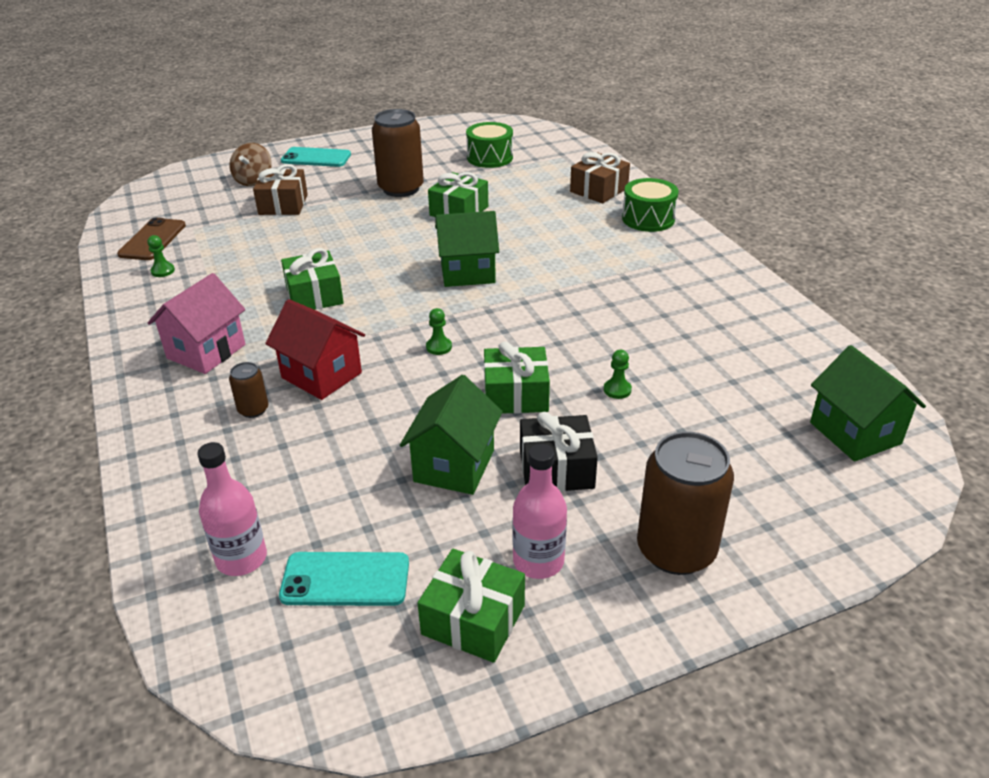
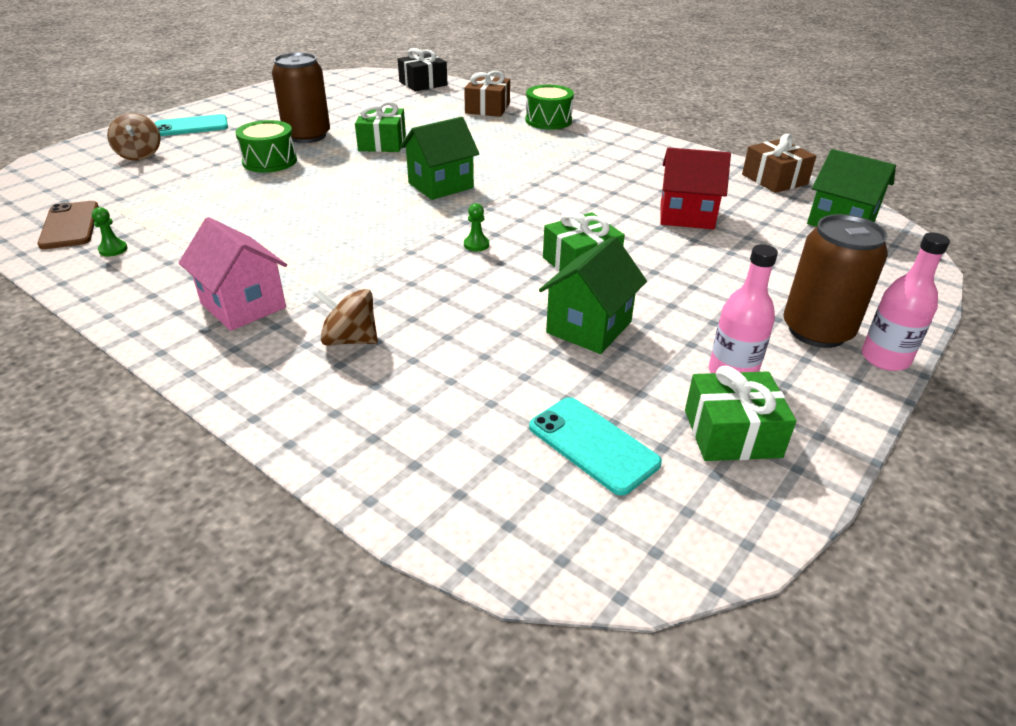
camera: 30 degrees left, 0 degrees up
(206, 351) = (243, 305): pink house -> pink house turned 45 degrees counterclockwise
(241, 559) = (477, 465): pink bottle -> pink bottle (885, 358)
(253, 410) = (350, 340): brown can -> brown spinning top
(283, 204) = (195, 168): brown gift -> brown gift (774, 179)
(314, 295) = (311, 233): green gift -> none
(321, 375) = (389, 293): red house -> red house (686, 216)
(345, 579) = (593, 445): turquoise phone -> turquoise phone turned 75 degrees clockwise
(454, 466) = (589, 327): green house -> green house turned 45 degrees clockwise
(490, 158) = (367, 100): green drum -> green drum (269, 161)
(556, 469) = (671, 304): black gift -> black gift (423, 83)
(617, 390) = (655, 238): green pawn -> none

